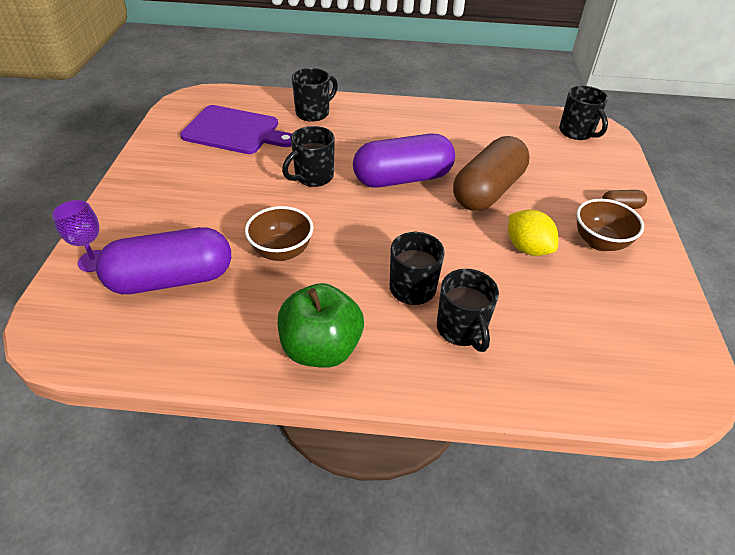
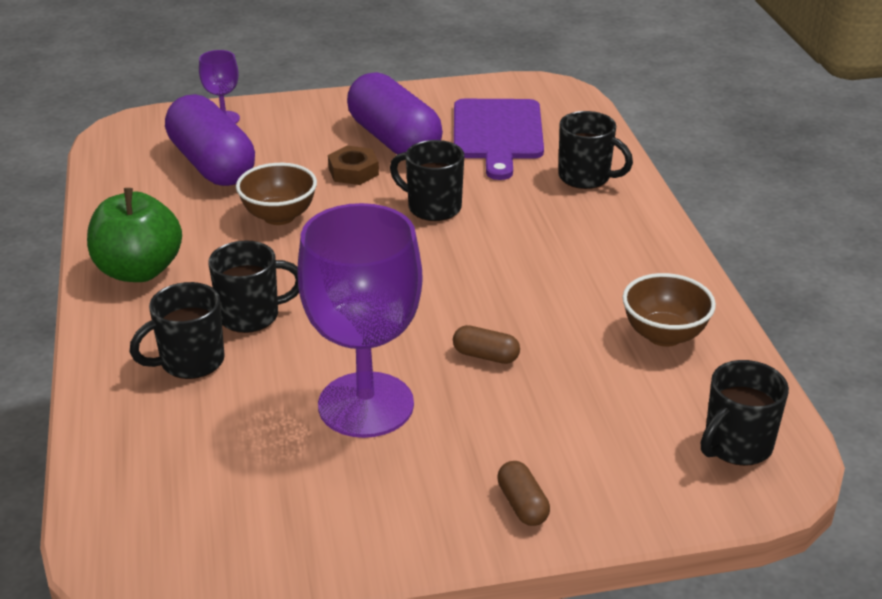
camera: 75 degrees right, 10 degrees down
(240, 203) = (353, 171): none -> brown nut
(402, 178) = (470, 276): purple capsule -> purple capsule (394, 140)
(487, 191) = (486, 356): brown capsule -> brown capsule, size x0.41
(527, 248) = (366, 405): yellow lemon -> purple goblet
(599, 242) = (412, 479): brown bowl -> brown bowl (664, 335)

